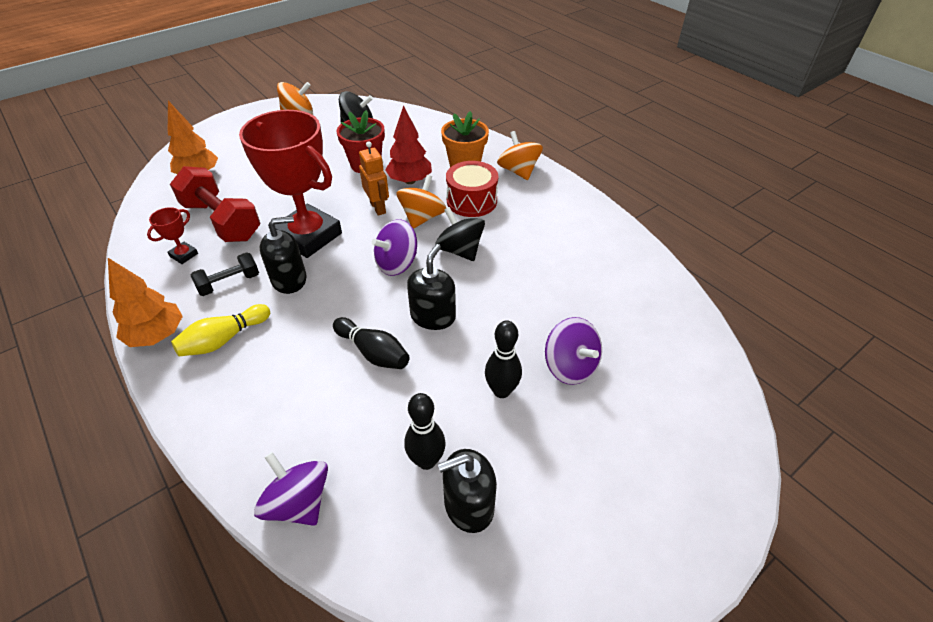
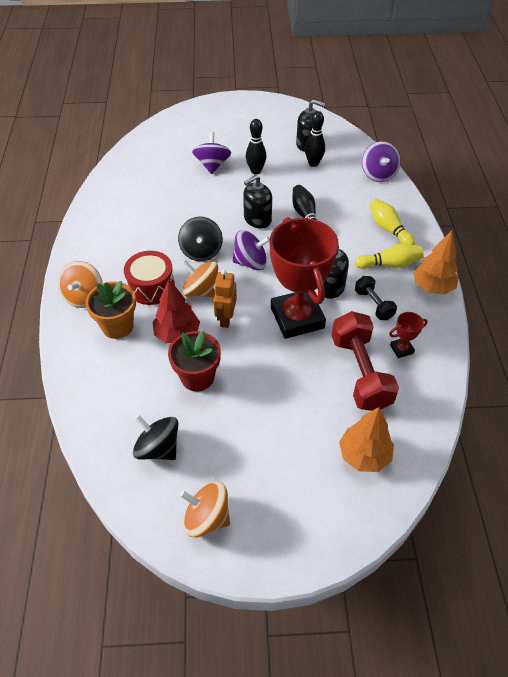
camera: 145 degrees left, 5 degrees up
(229, 283) = (373, 304): black dumbbell -> black dumbbell turned 60 degrees clockwise
(241, 392) = (389, 229): none -> yellow bowling pin
(422, 217) = (201, 291): orange spinning top -> orange spinning top turned 60 degrees clockwise

